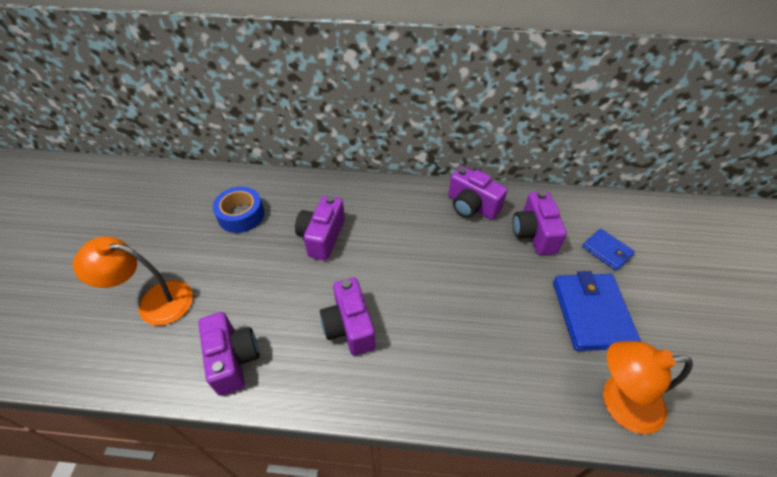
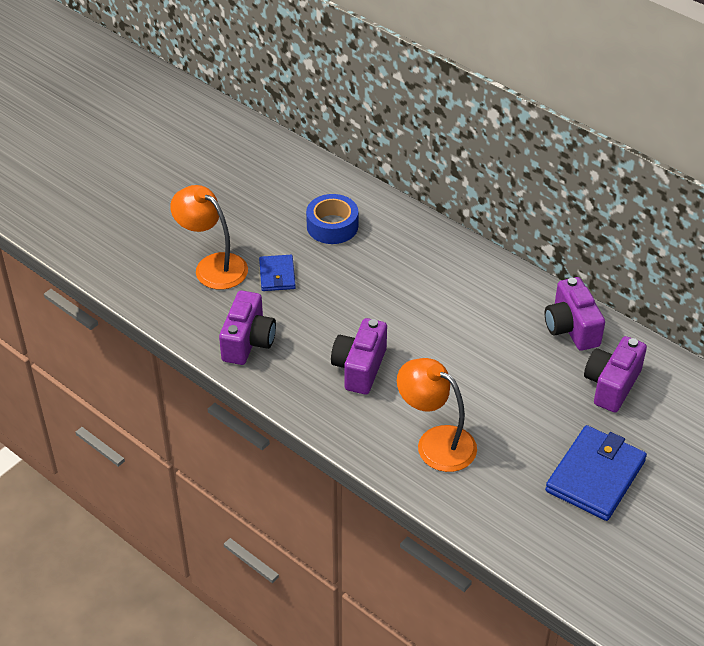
camera: 35 degrees right, 5 degrees down
(322, 237) = (393, 283): purple camera -> none
(607, 251) = (674, 439): blue wallet -> blue wallet (277, 275)
(619, 402) = (545, 544): orange lamp -> orange lamp (436, 442)

